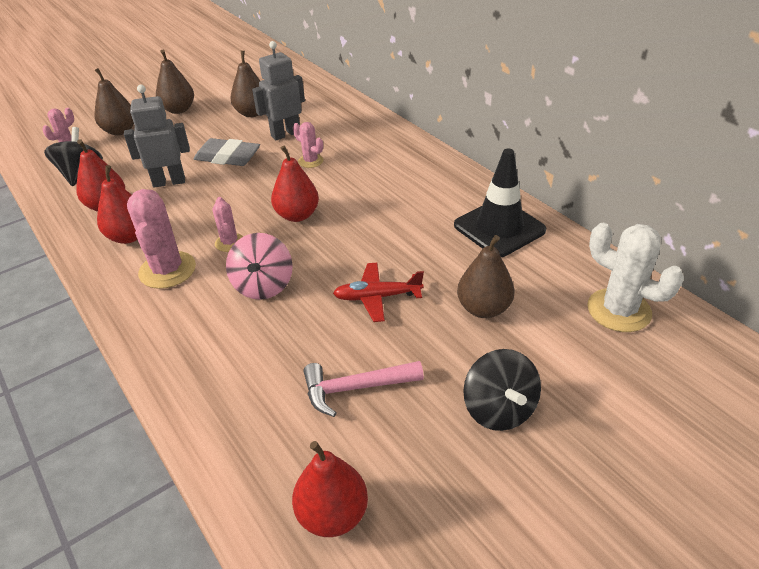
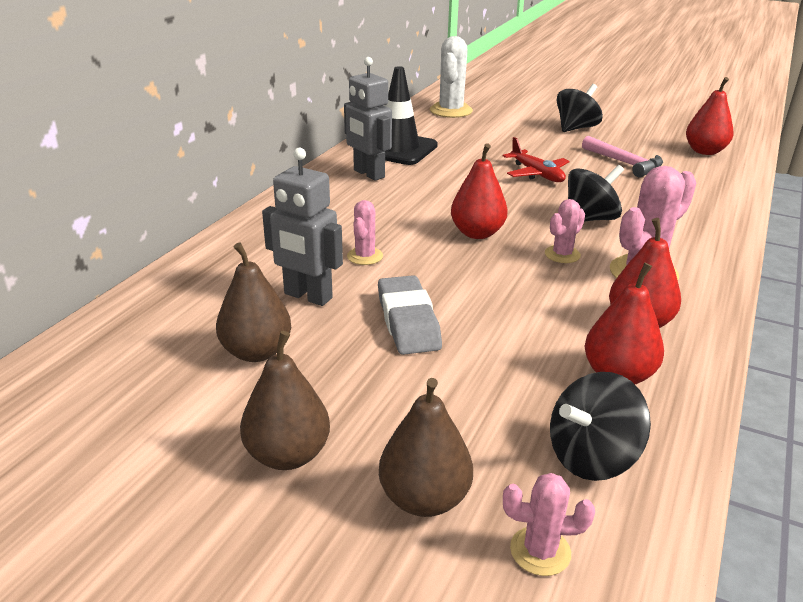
camera: 120 degrees left, 10 degrees down
(169, 182) = (511, 346): grey robot -> grey robot (368, 174)
(263, 285) = (589, 219): pink spinning top -> black spinning top
(483, 308) = (499, 142): brown pear -> none

